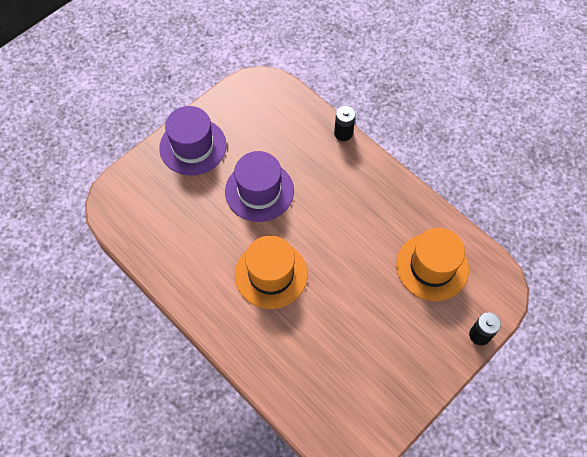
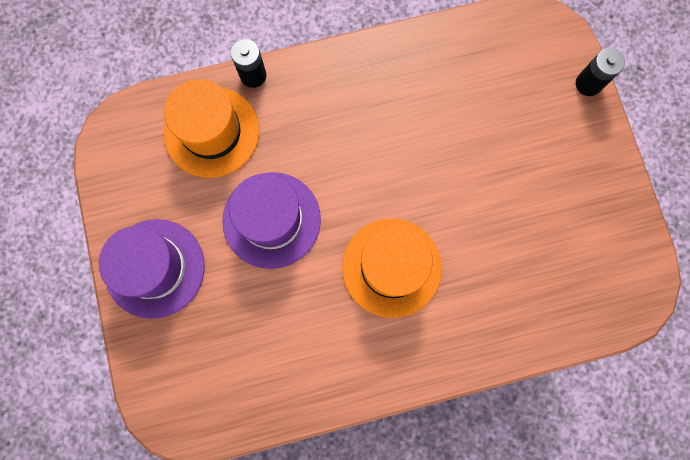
camera: 60 degrees left, 15 degrees up
(432, 267) = (483, 83): orange hat -> orange hat (212, 132)

